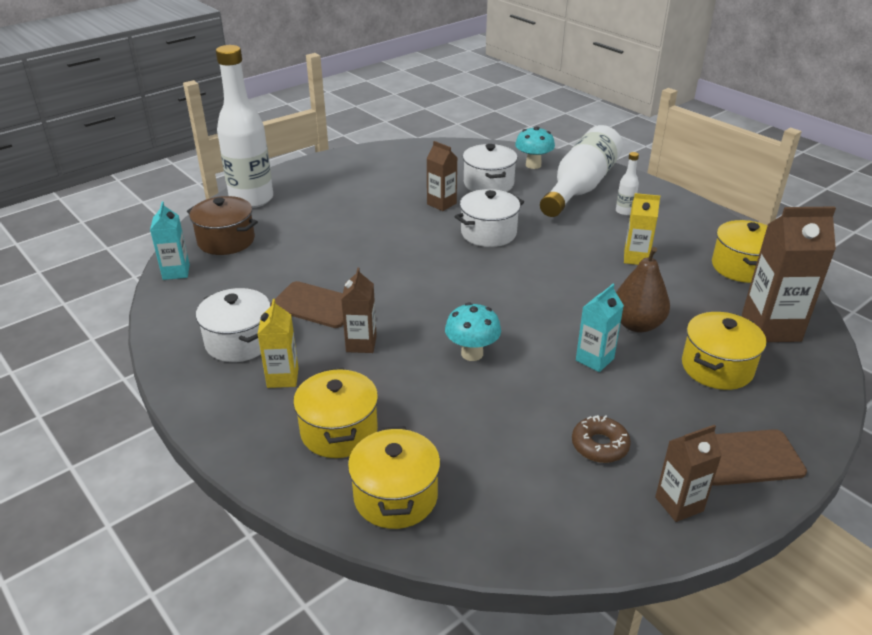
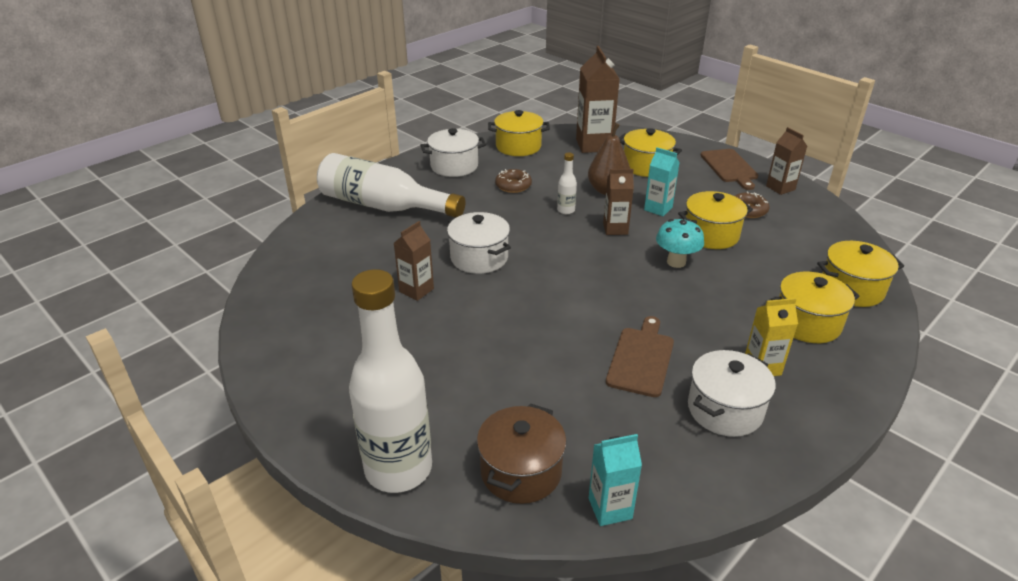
camera: 95 degrees left, 0 degrees up
(361, 344) = (690, 323): brown carton -> brown carton (615, 229)
(488, 184) = (370, 260): white pot -> white pot (454, 166)
(531, 394) = (711, 235): none -> yellow pot
(533, 165) = (328, 232): turquoise mushroom -> none
(624, 211) = (433, 186): white bottle -> white bottle (566, 210)
(636, 258) = (513, 186): yellow carton -> brown donut

